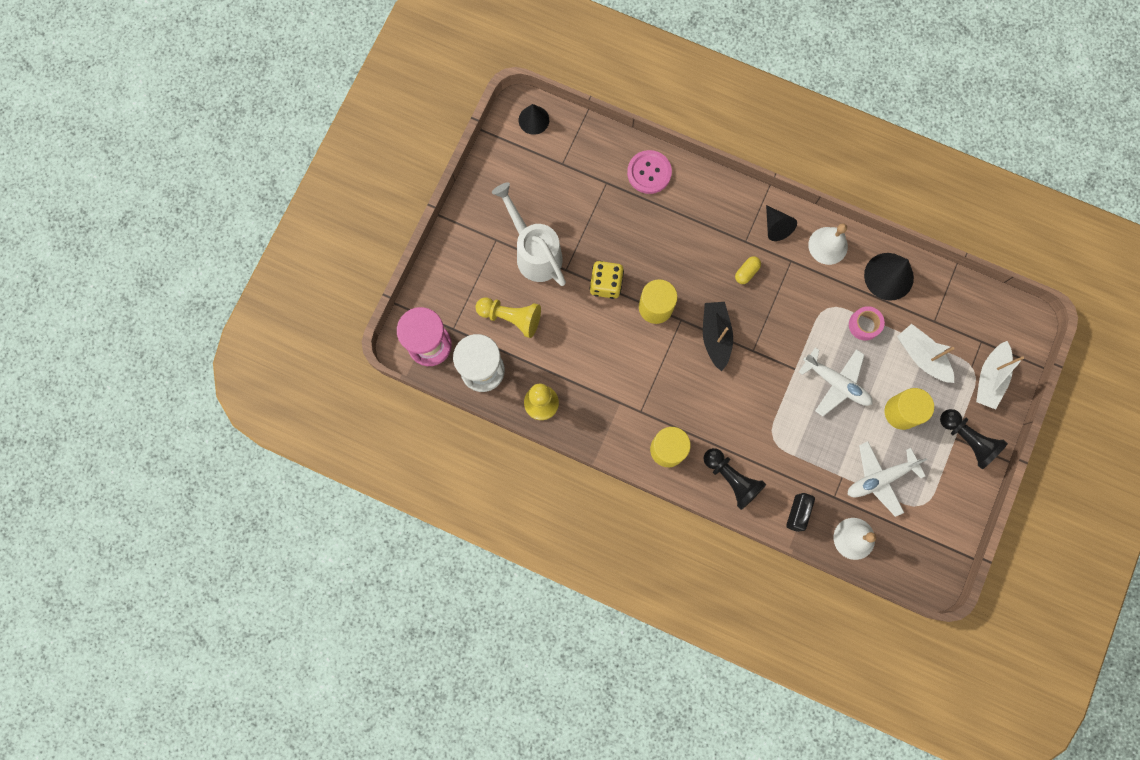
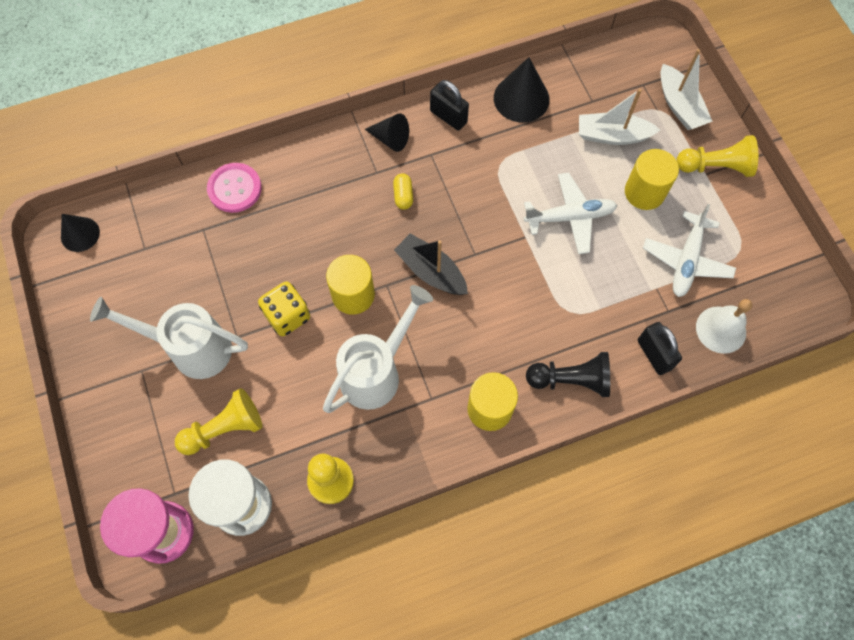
camera: 45 degrees left, 10 degrees down
(625, 366) = (377, 371): none -> white watering can
(828, 245) = (448, 117): white bell -> black padlock
(864, 325) = (542, 152): pink tape -> none
(967, 439) = (715, 166): black pawn -> yellow pawn

